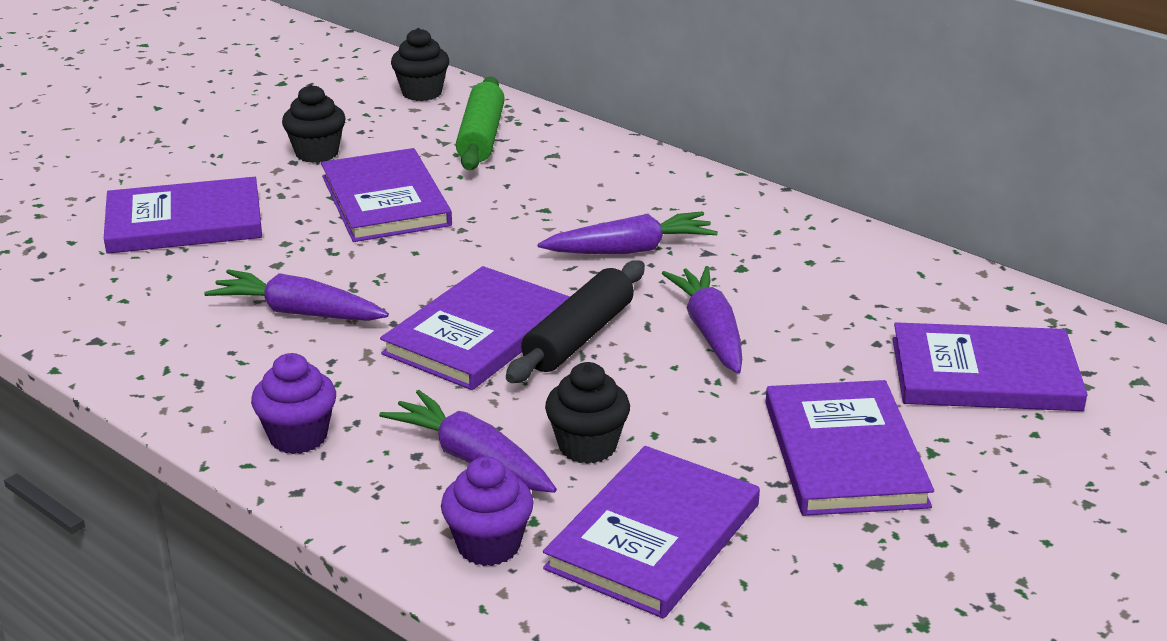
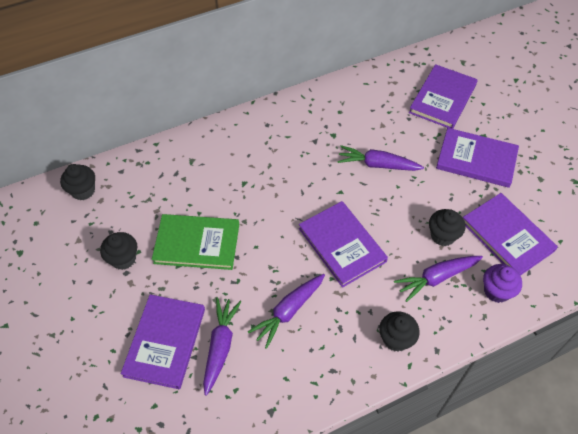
camera: 65 degrees left, 25 degrees up
(298, 437) = (396, 339): purple cupcake -> black cupcake
(385, 201) = (197, 243): purple book -> green book
(481, 137) = (153, 182): green rolling pin -> none
(579, 337) = (361, 210): black rolling pin -> none
(630, 250) = (299, 165): purple carrot -> purple carrot (220, 346)

